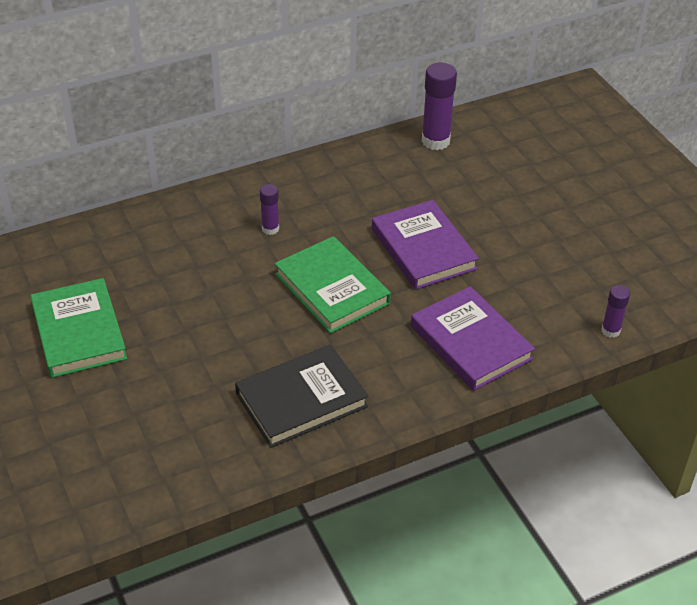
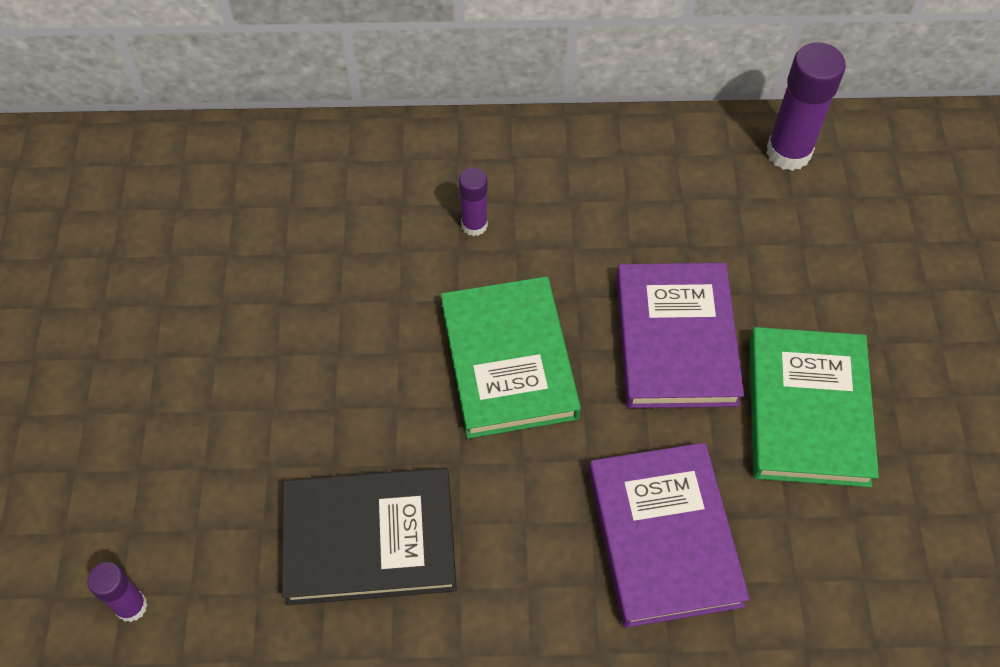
camera: 25 degrees right, 15 degrees up
(78, 332) = (139, 305): green book -> green book (807, 410)
(610, 331) = (895, 603): purple glue stick -> purple glue stick (131, 606)

